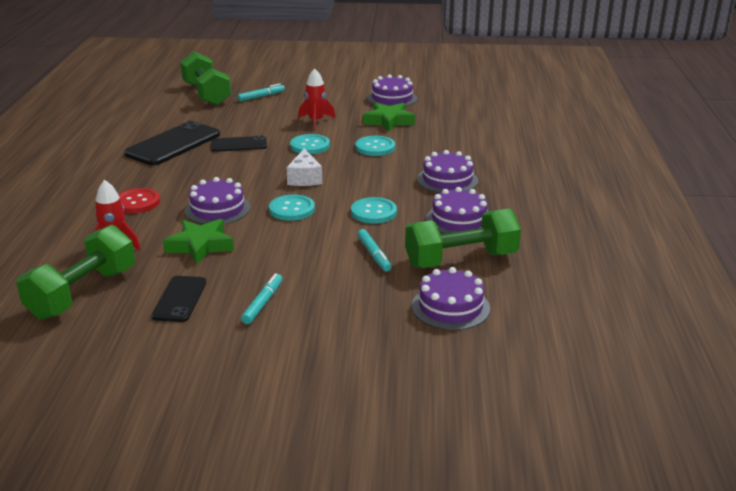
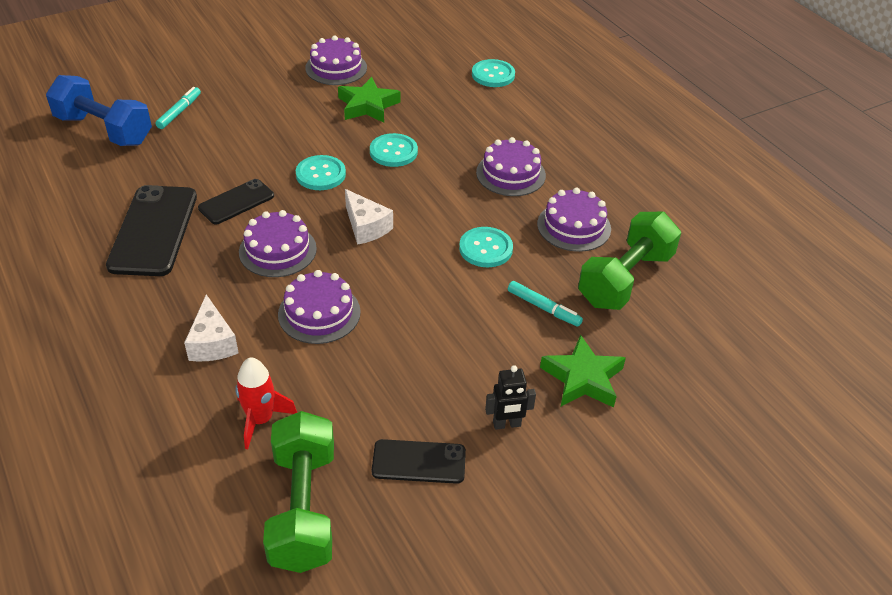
camera: 35 degrees left, 15 degrees up
(137, 202) = (212, 343): red button -> white cheese
(180, 299) = (419, 462): black phone -> black phone turned 60 degrees counterclockwise
(200, 246) = (358, 376): green star -> green star (582, 378)
(207, 94) = (104, 130): green dumbbell -> blue dumbbell
(263, 303) = (507, 424): turquoise marker -> black robot
(292, 209) = (400, 279): turquoise button -> turquoise button (493, 75)
(316, 121) = (288, 132): red rocket -> none
(450, 307) = (673, 344): purple cake -> purple cake (277, 250)

